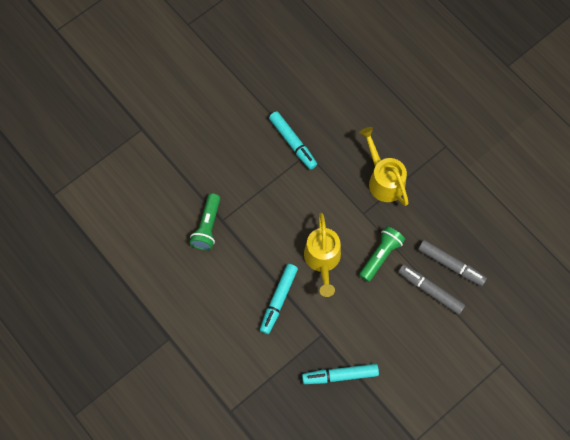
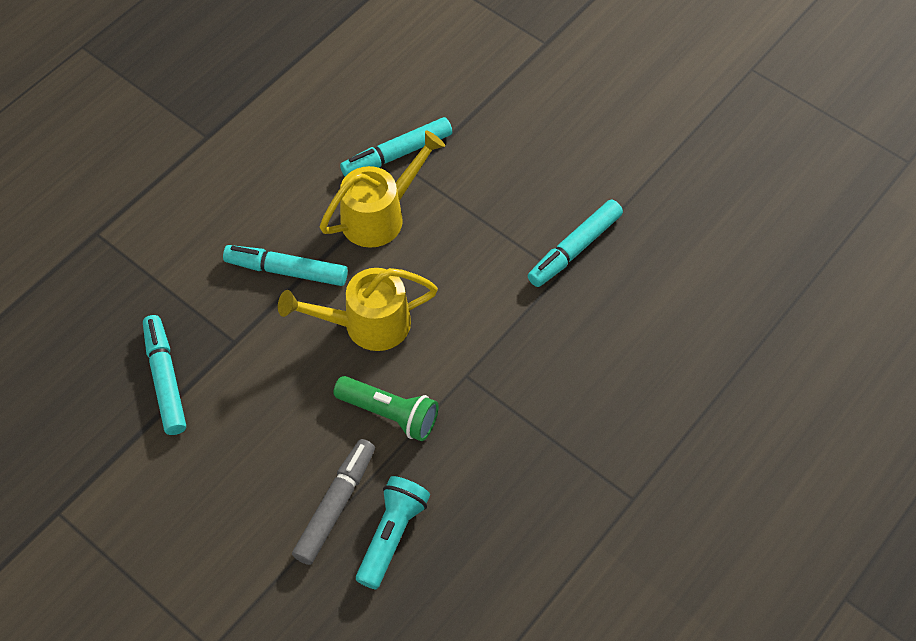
camera: 80 degrees right, 10 degrees down
(207, 227) = (397, 154): green flashlight -> turquoise marker
(383, 179) = (538, 399): yellow watering can -> yellow watering can (381, 215)
(451, 265) = (391, 535): grey marker -> turquoise flashlight

